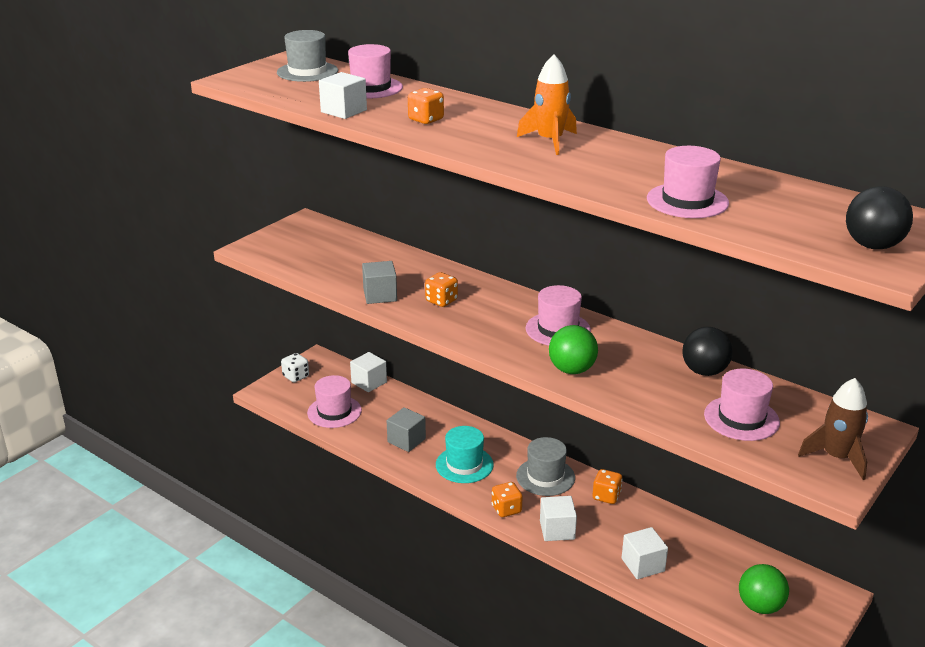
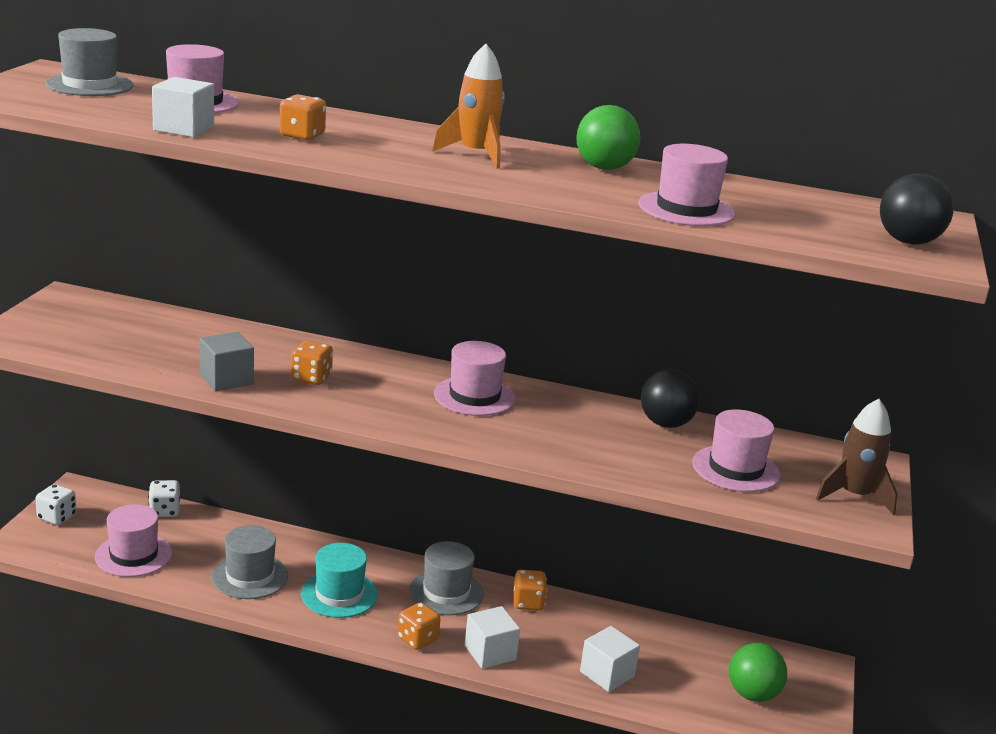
camera: 25 degrees left, 5 degrees down
(369, 382) = (164, 511): white cube -> white dice
(406, 440) = (250, 576): grey cube -> grey hat
(572, 370) = (519, 440): green ball -> green ball (604, 168)

